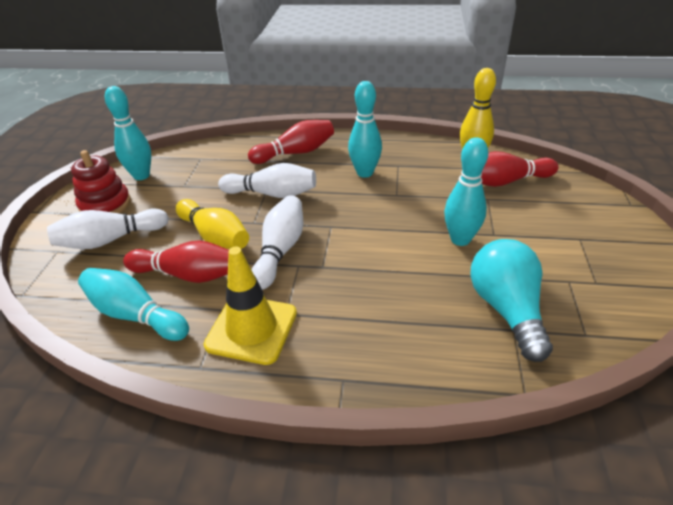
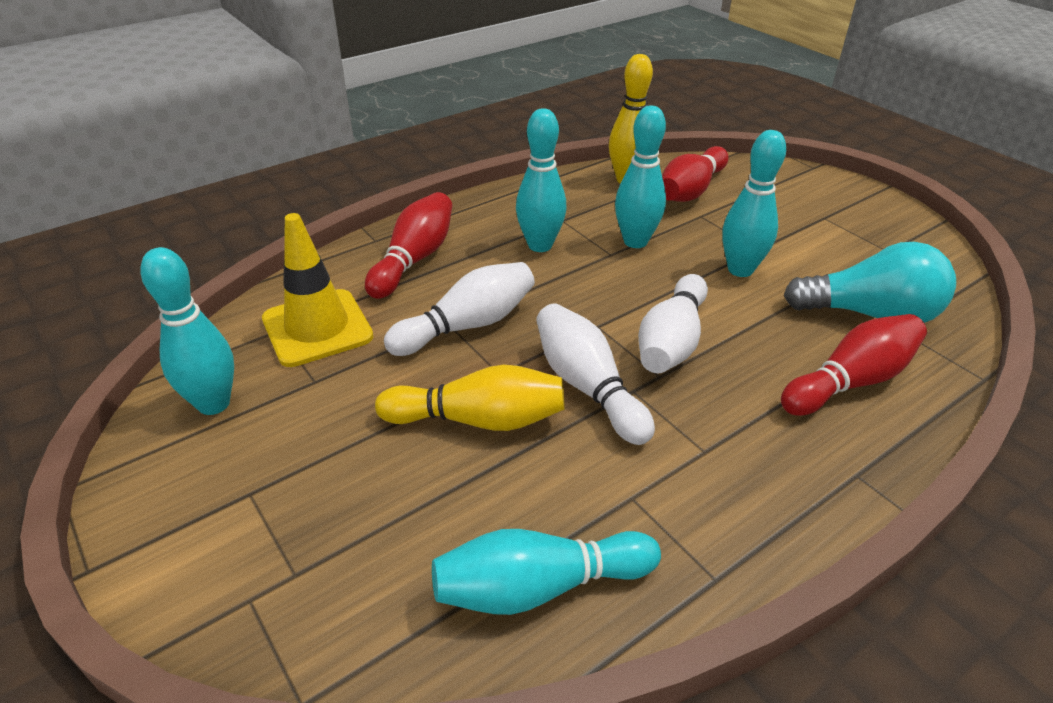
camera: 45 degrees left, 0 degrees up
(105, 205) = (221, 480): red stacking toy -> none
(110, 240) = (323, 522): white bowling pin -> white bowling pin (671, 341)
(187, 275) = (522, 489): red bowling pin -> red bowling pin (850, 381)
(251, 329) = (700, 493): yellow traffic cone -> yellow traffic cone (317, 328)
(420, 194) = (635, 241): none -> turquoise bowling pin
(506, 309) = (870, 314): turquoise light bulb -> turquoise light bulb turned 150 degrees clockwise

